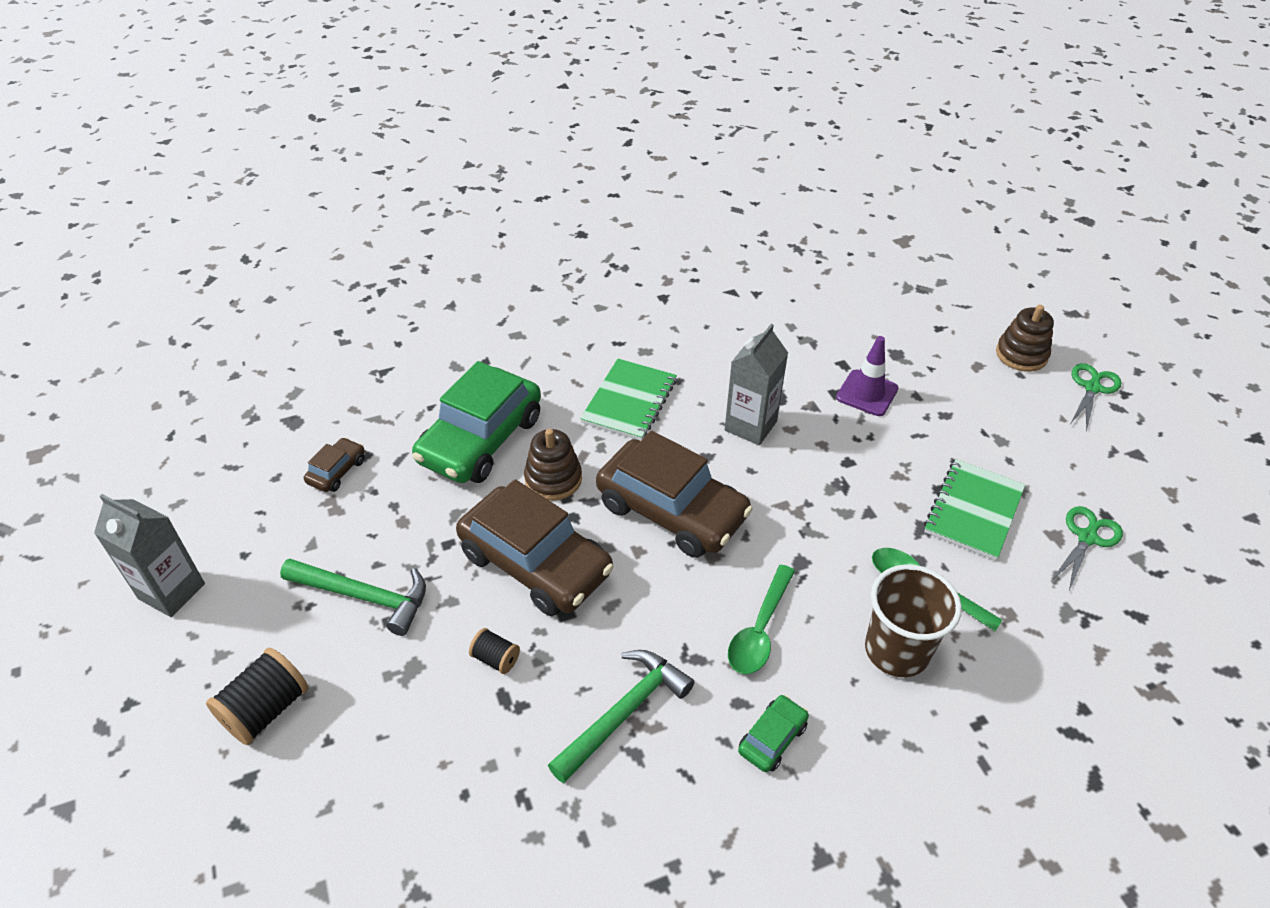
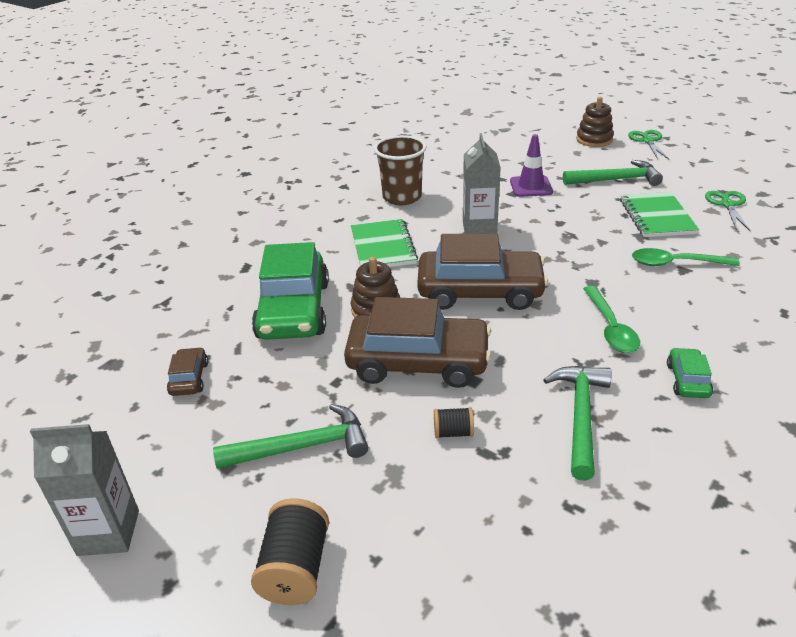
camera: 30 degrees left, 10 degrees down
(896, 651) = (699, 300): brown cup -> brown cup (402, 197)
(982, 431) = (616, 180): none -> green hammer

